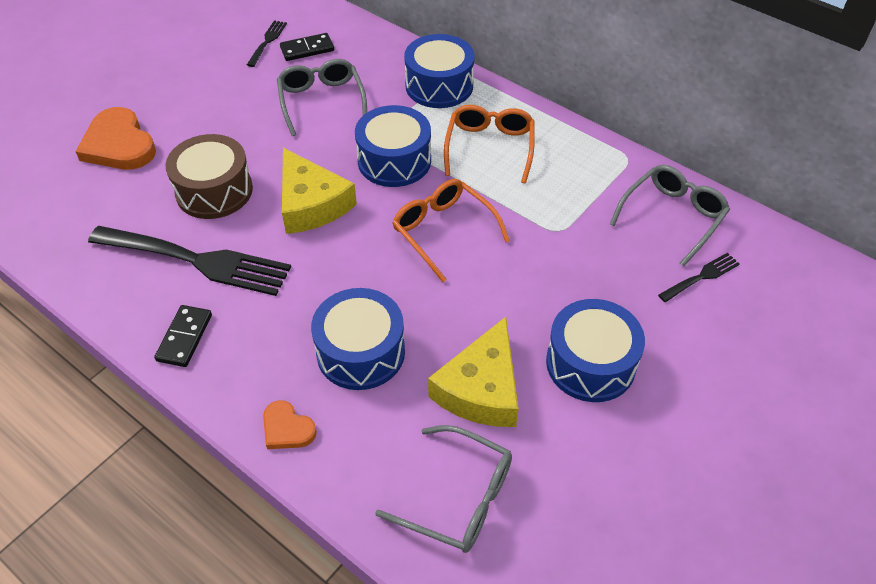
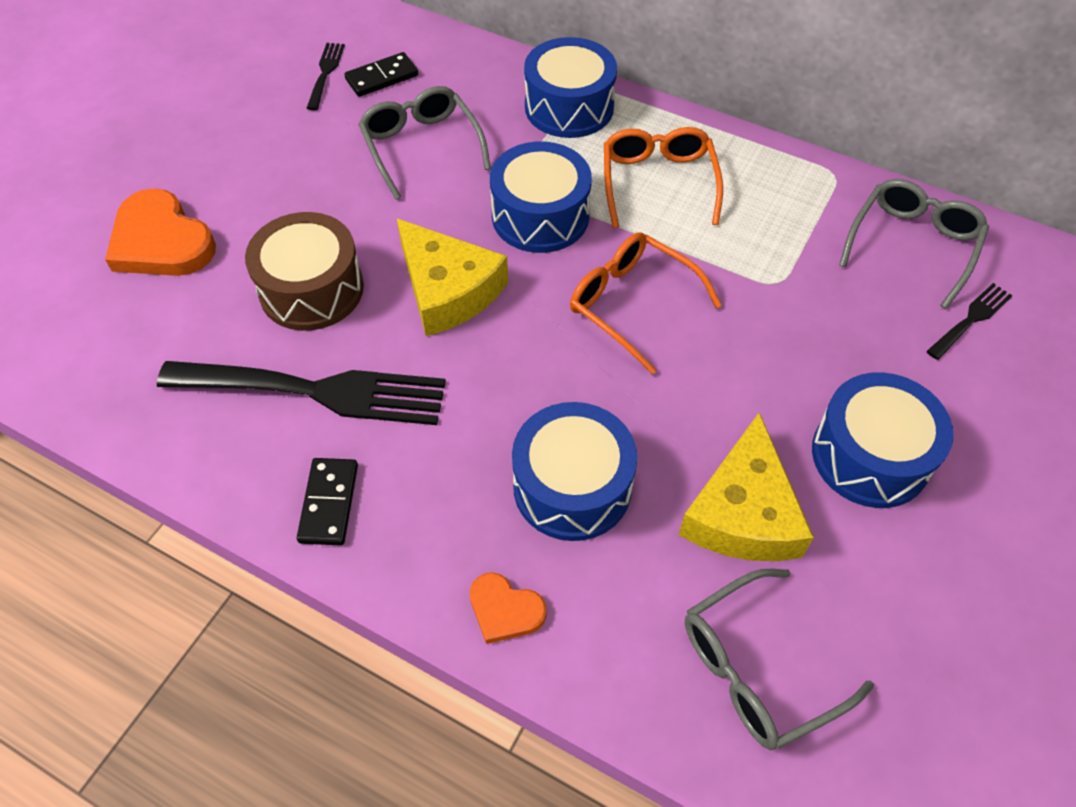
camera: 10 degrees left, 5 degrees up
(458, 498) = (757, 668): grey glasses -> grey glasses turned 135 degrees clockwise

